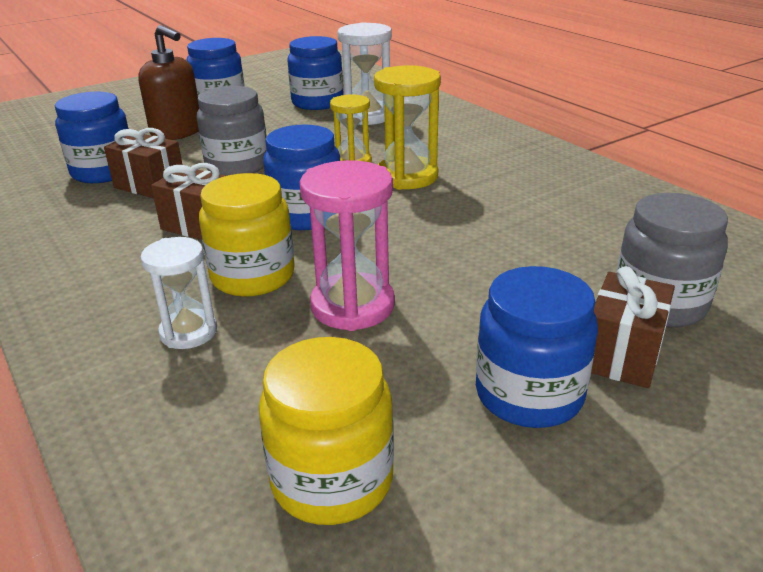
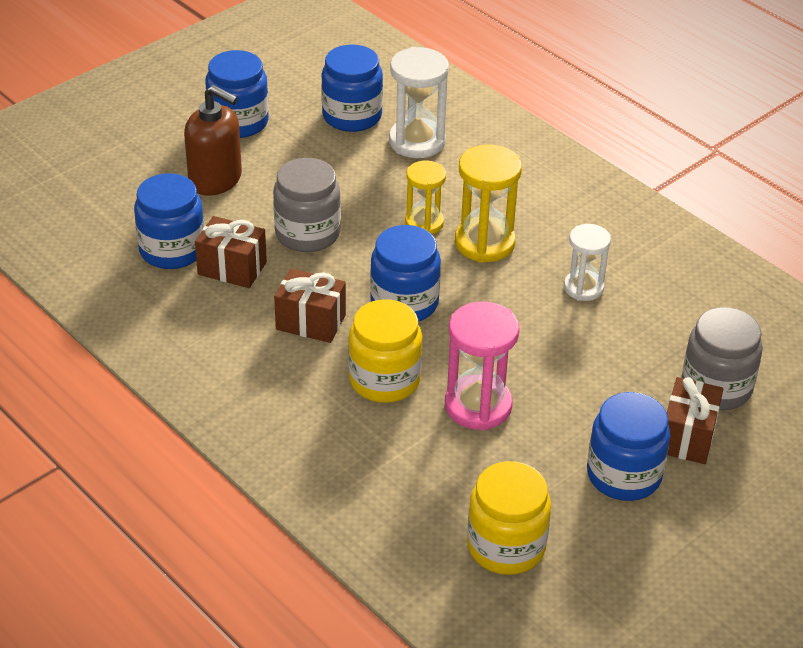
camera: 10 degrees left, 10 degrees up
(188, 332) = (357, 440): white hourglass -> white hourglass (583, 288)

